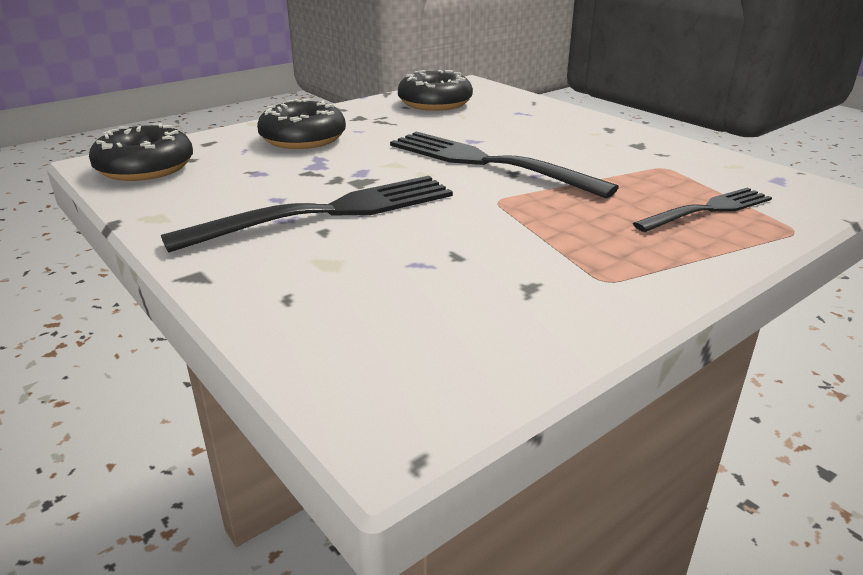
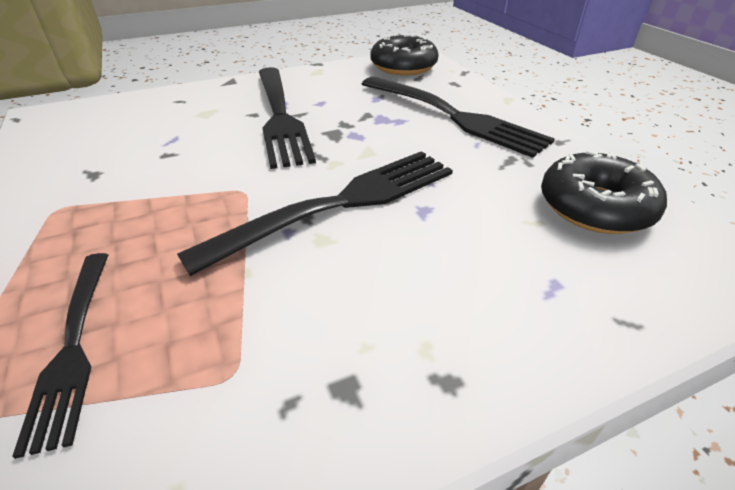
camera: 105 degrees right, 10 degrees up
(303, 139) = (453, 116): black donut -> black fork

